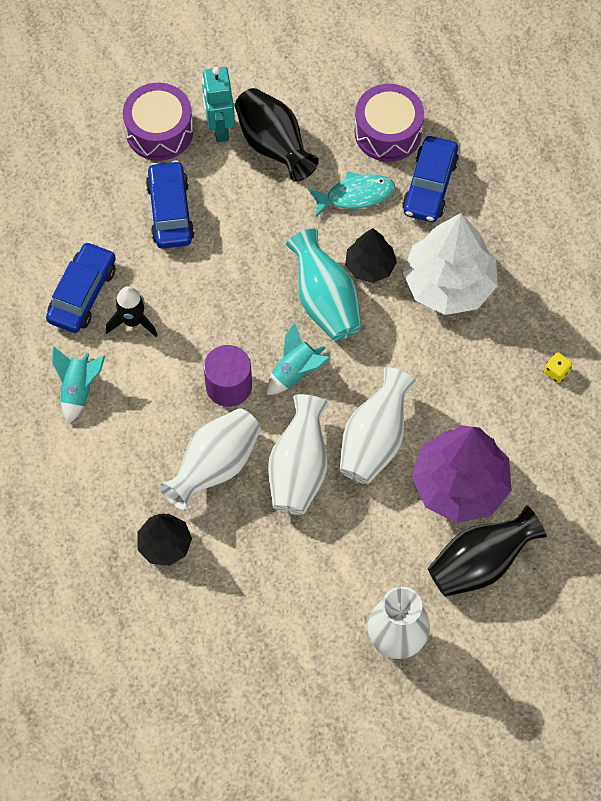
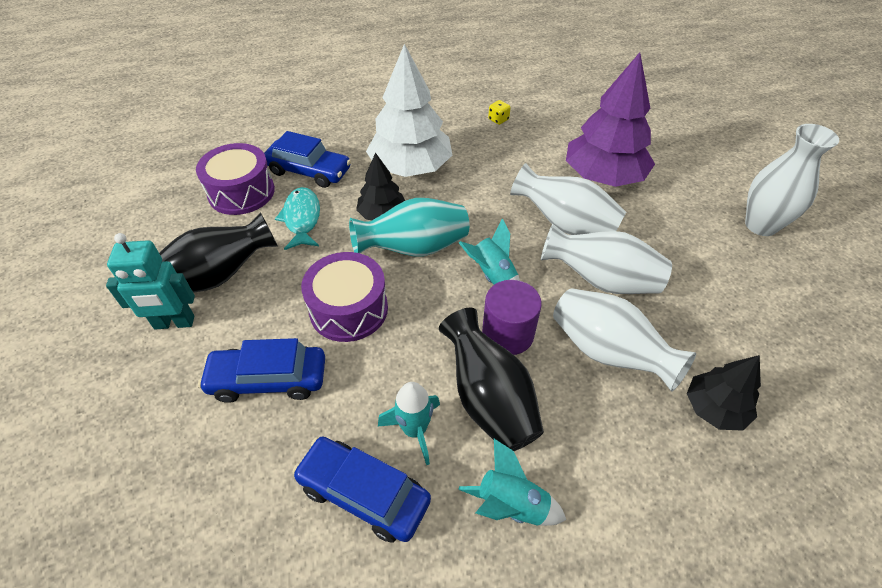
camera: 85 degrees left, 15 degrees down
(133, 321) = (415, 430): black rocket -> turquoise rocket
(159, 131) = (148, 386): purple drum -> purple drum (349, 309)
(480, 563) = (672, 171): black vase -> black vase (488, 399)

